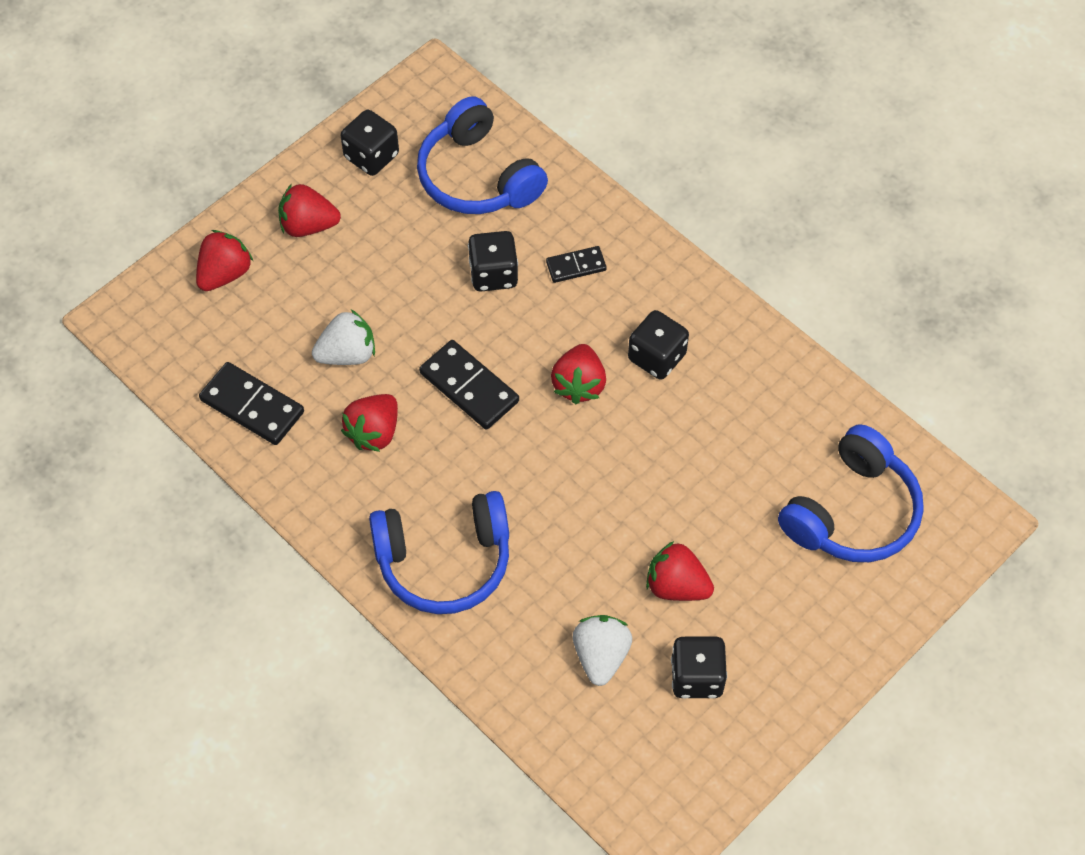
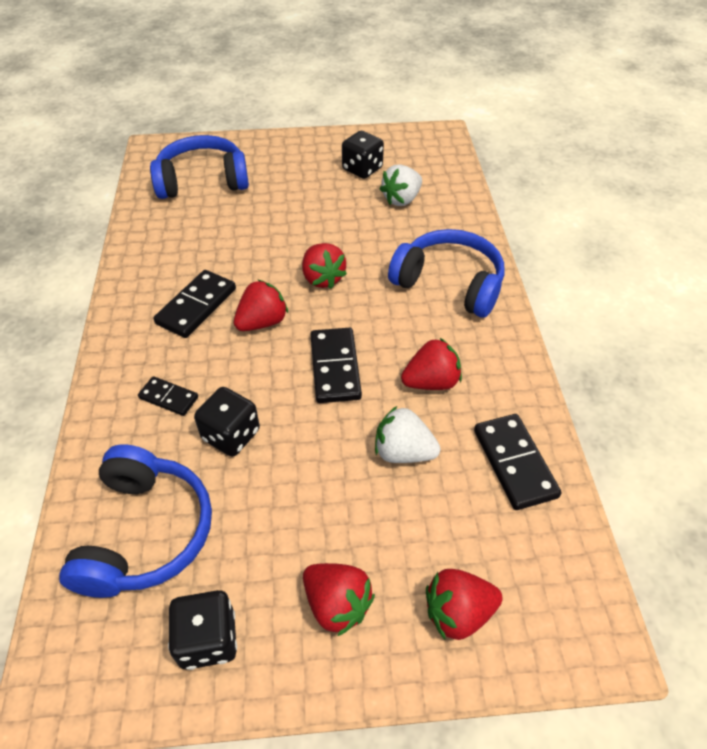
camera: 140 degrees left, 10 degrees down
(657, 357) = (196, 306): black dice -> black domino
(676, 586) = (328, 203): red strawberry -> red strawberry (322, 278)

